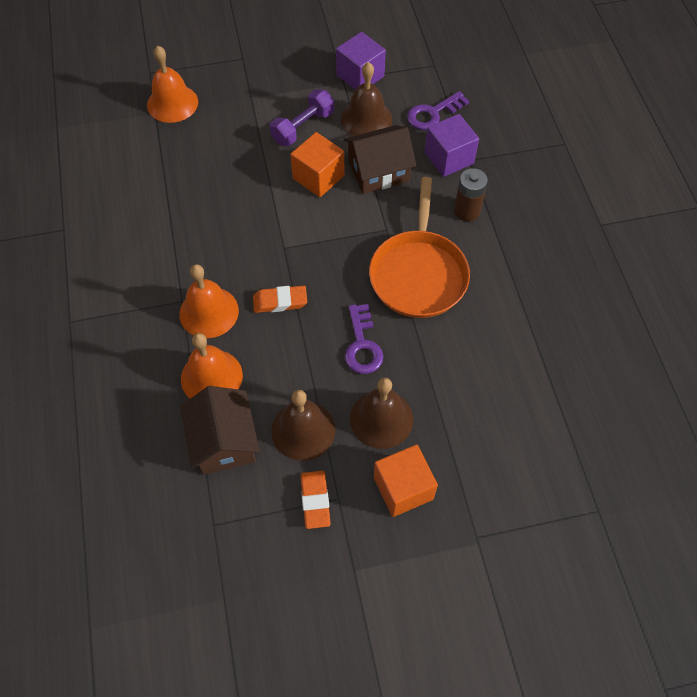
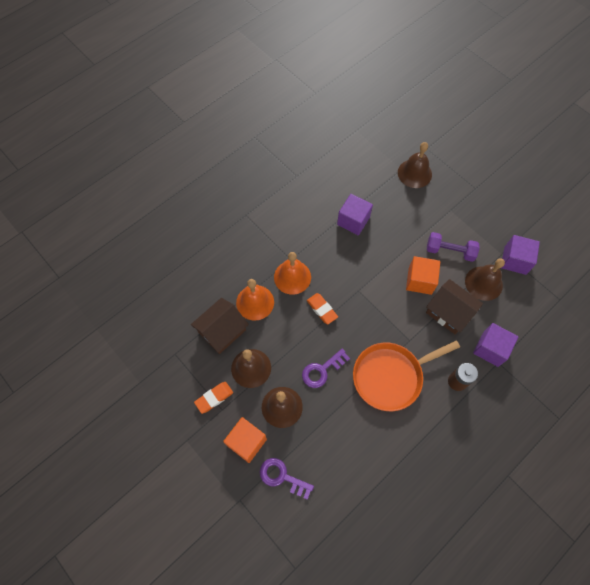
camera: 60 degrees right, 5 degrees up
(172, 103) = (414, 173): orange bell -> brown bell
(184, 201) = (353, 221): none -> purple cube
(433, 113) = (518, 320): purple key -> purple key (282, 477)

